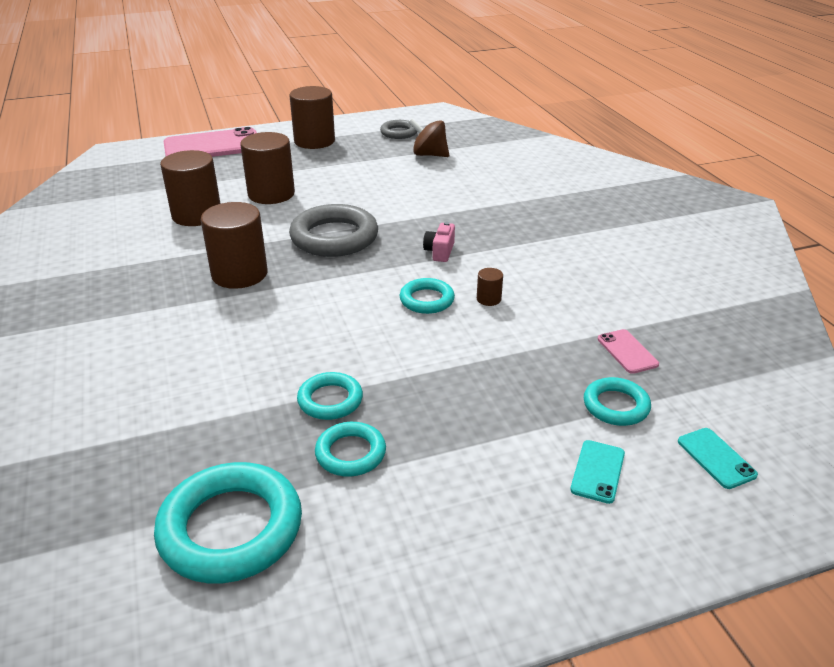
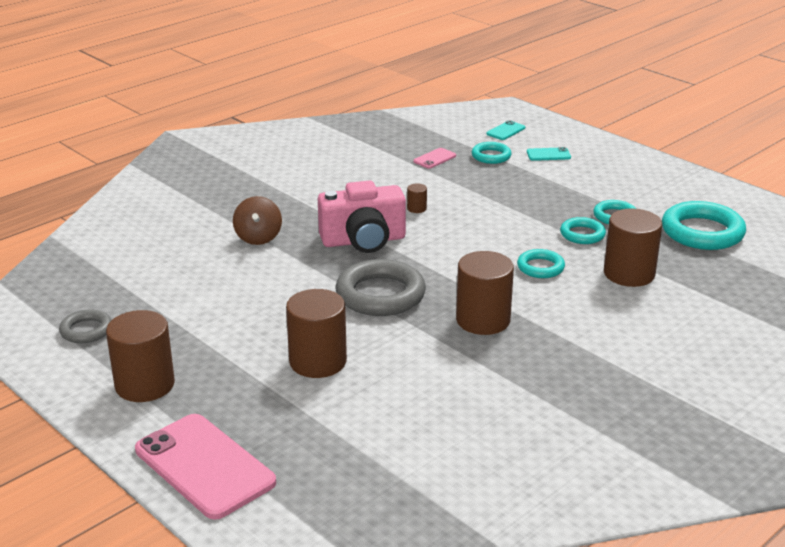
camera: 115 degrees left, 5 degrees down
(197, 215) = (401, 391): brown cylinder -> brown cylinder (629, 274)
(427, 300) = (440, 230): turquoise ring -> turquoise ring (540, 267)
(429, 155) = (150, 293): brown spinning top -> brown spinning top (258, 238)
(439, 251) = (363, 241): pink camera -> pink camera, size x2.28

